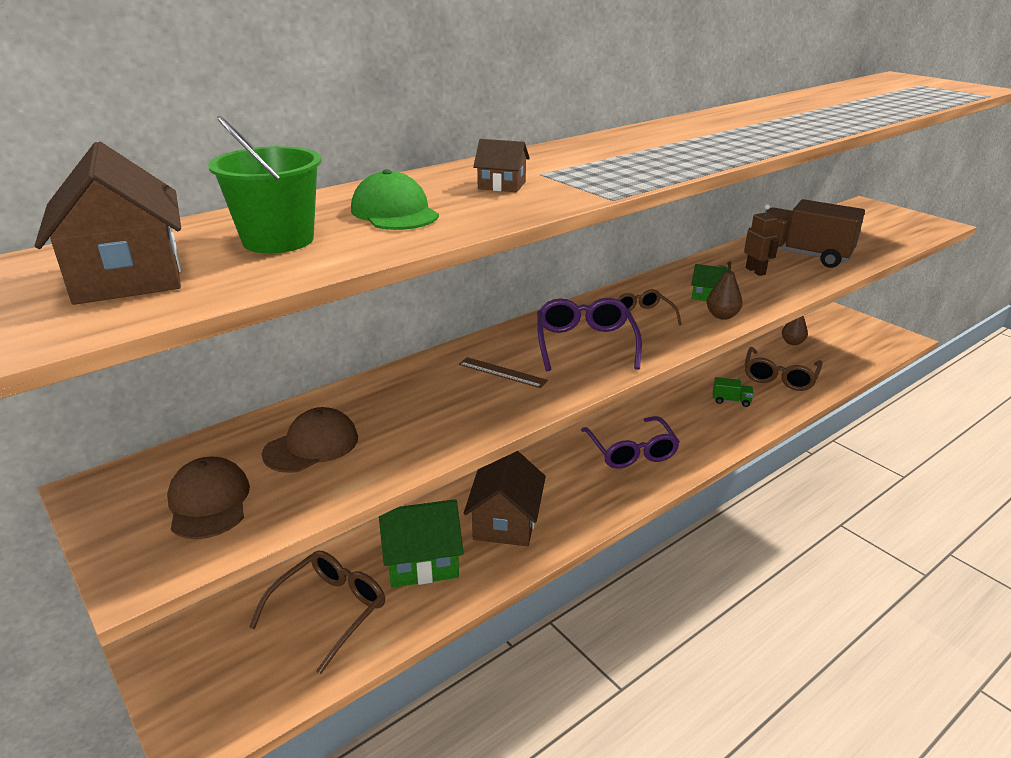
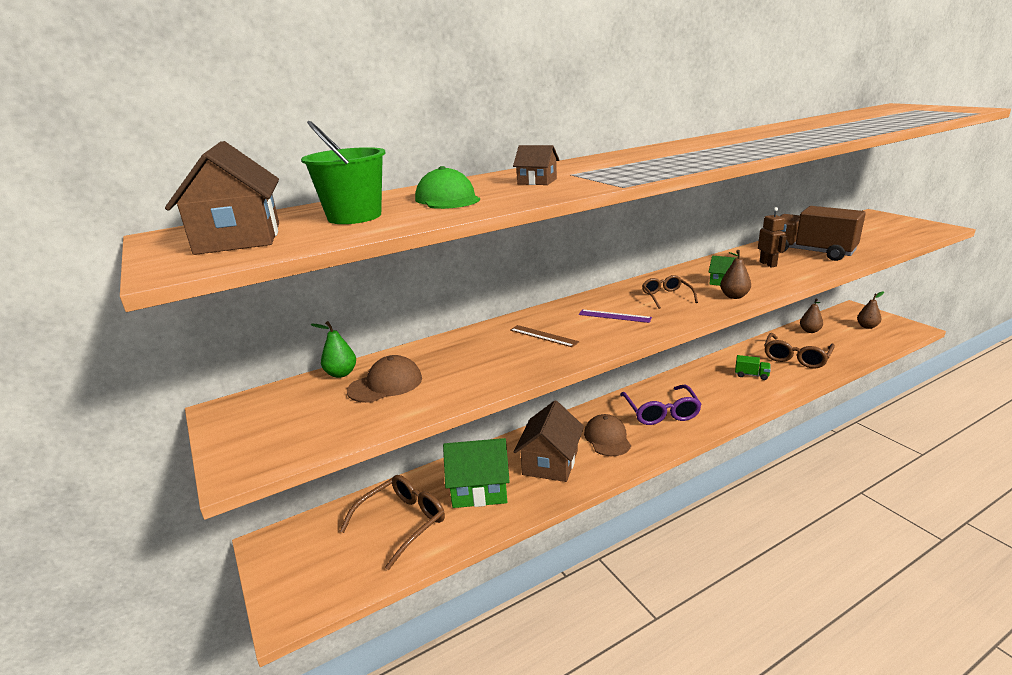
camera: 10 degrees right, 5 degrees down
(209, 502) = (301, 421): brown cap -> brown cap (607, 438)
(248, 431) = (341, 374): none -> green pear
(585, 344) = (614, 316): purple glasses -> purple ruler
(854, 336) = (867, 326): none -> brown pear

